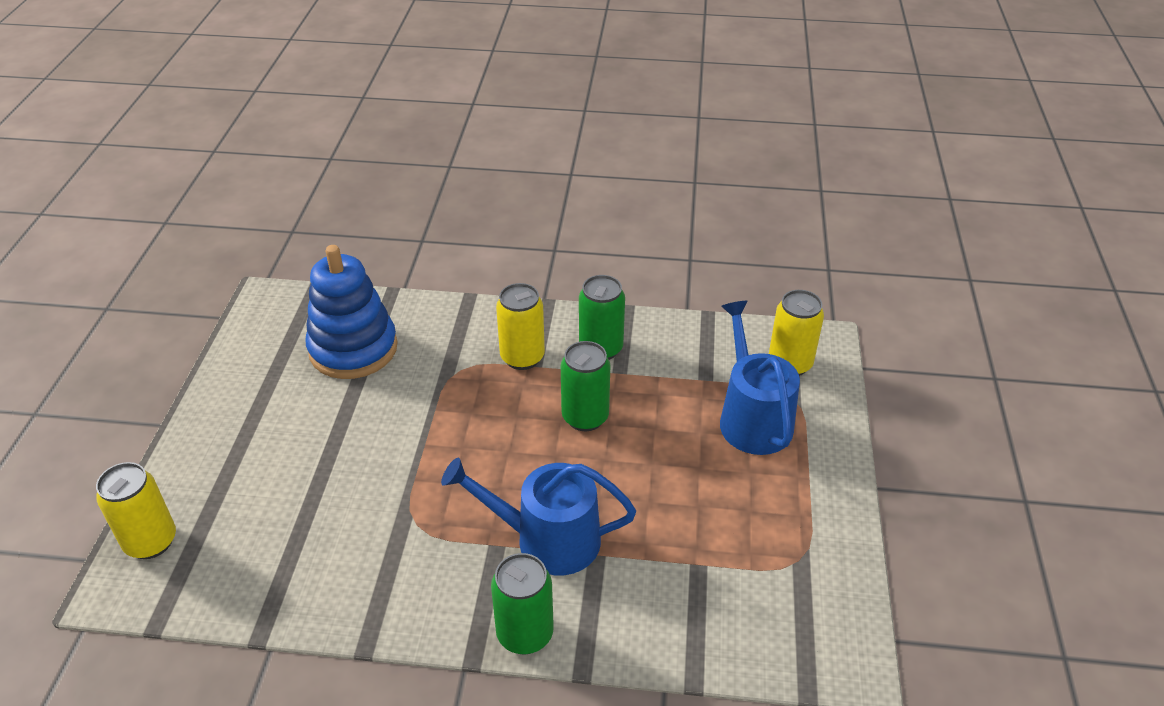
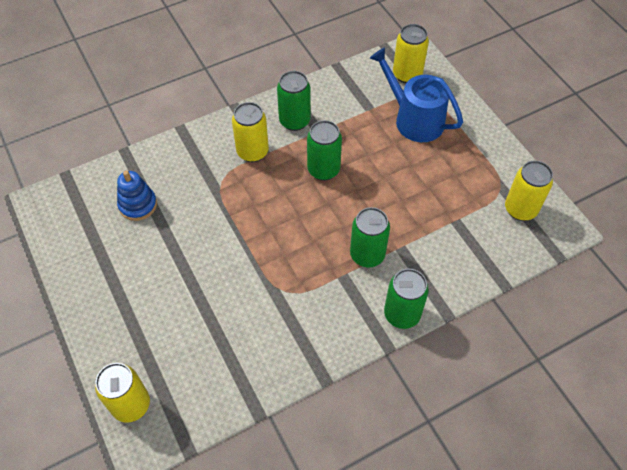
camera: 35 degrees left, 15 degrees up
(353, 349) = (138, 205): blue stacking toy -> blue stacking toy, size x0.57
(547, 540) = (367, 255): blue watering can -> green can
(803, 602) = (520, 209): none -> yellow can

